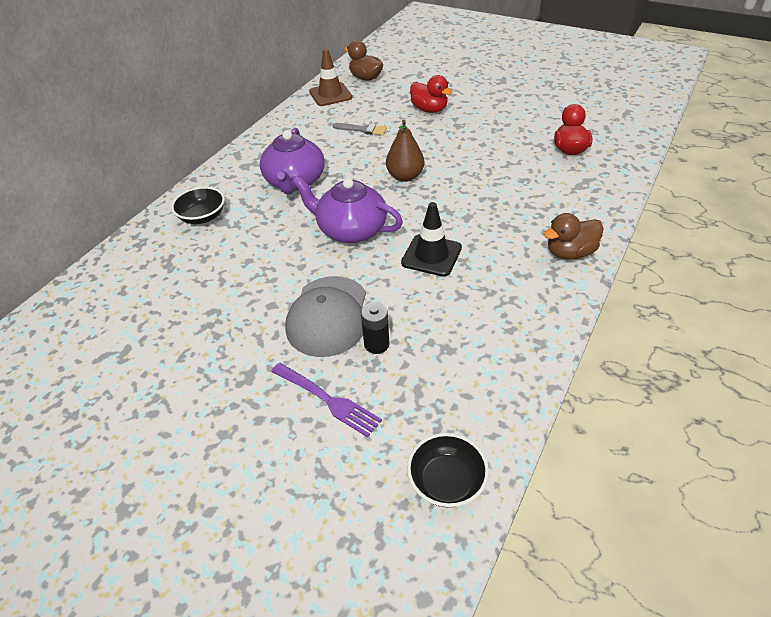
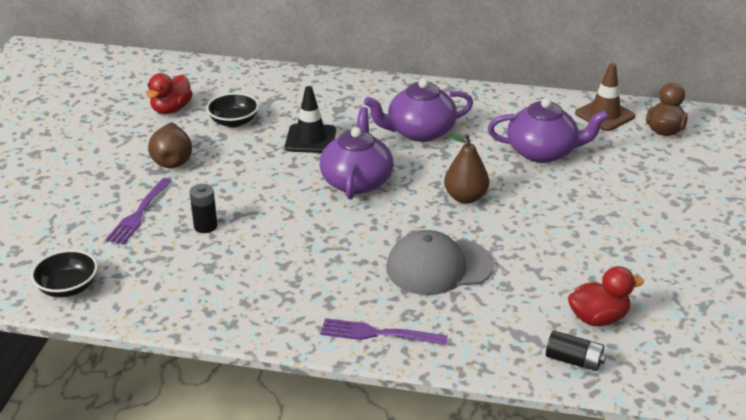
camera: 70 degrees right, 10 degrees down
(202, 217) = (341, 97): black bowl -> black bowl (234, 122)
(235, 359) = (172, 160): none -> brown pear
(328, 316) = (233, 193): grey cap -> grey cap (439, 267)
(363, 130) = (543, 152): grey brush -> purple teapot
(429, 110) = (621, 191): red duck -> red duck (171, 109)
(431, 255) = (336, 237): black traffic cone -> black traffic cone (310, 139)
(570, 253) = (378, 334): brown duck -> purple fork
(612, 169) = (574, 360): none -> black battery

